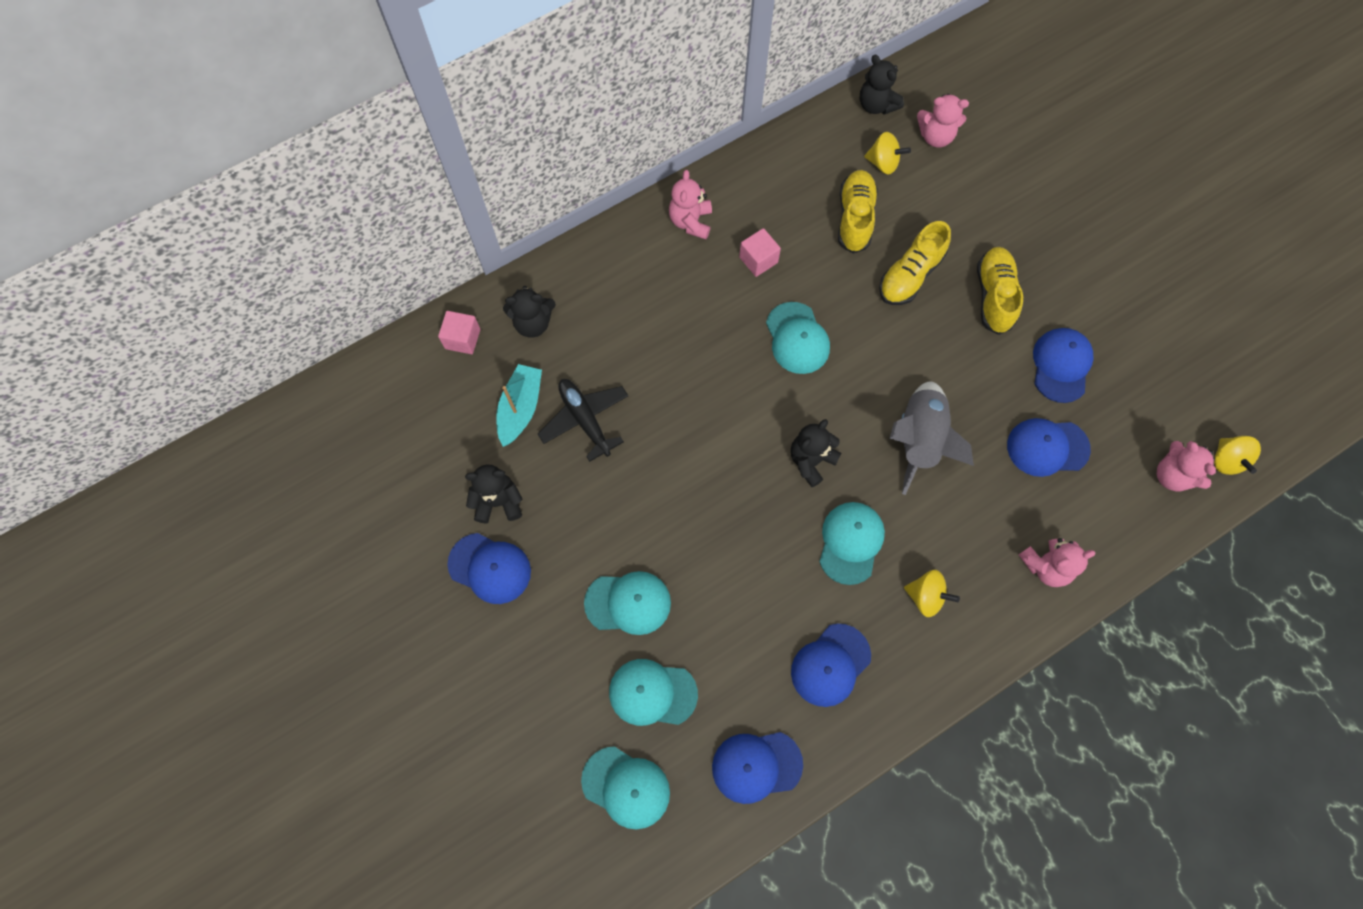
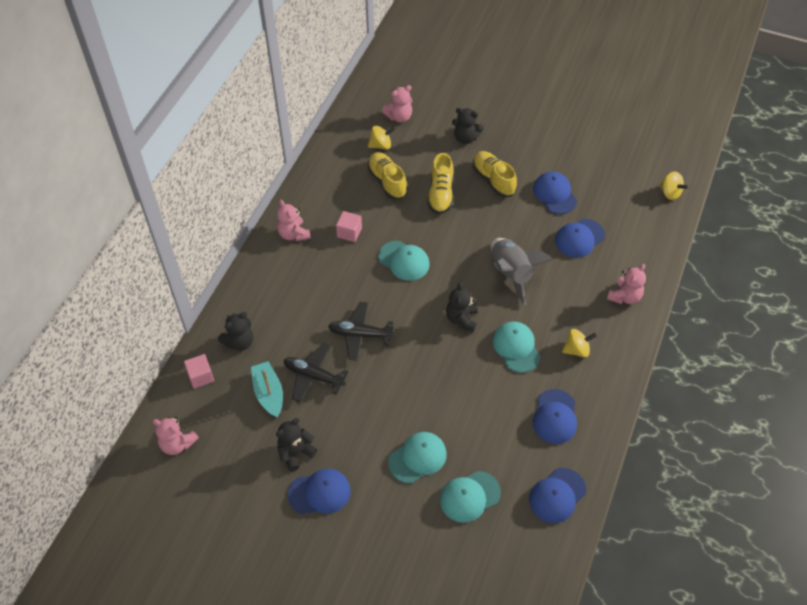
camera: 35 degrees left, 15 degrees down
(626, 787) = (494, 557): turquoise cap -> none
(675, 402) = (360, 334): none -> black plane
(876, 105) = (353, 118): black teddy bear -> black teddy bear (465, 138)
(1172, 475) = (650, 215): pink teddy bear -> pink teddy bear (177, 444)

